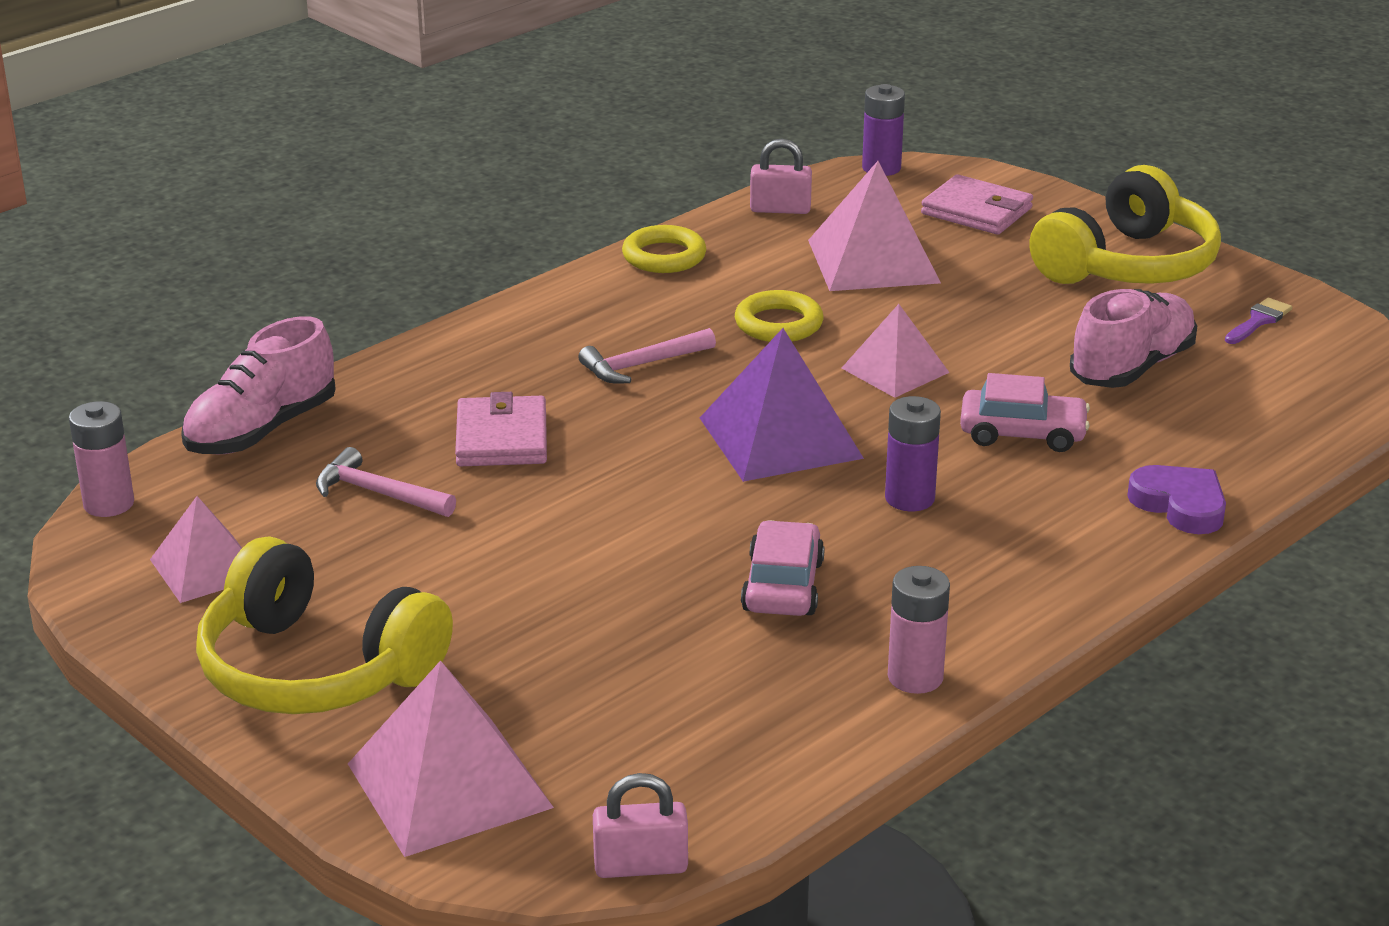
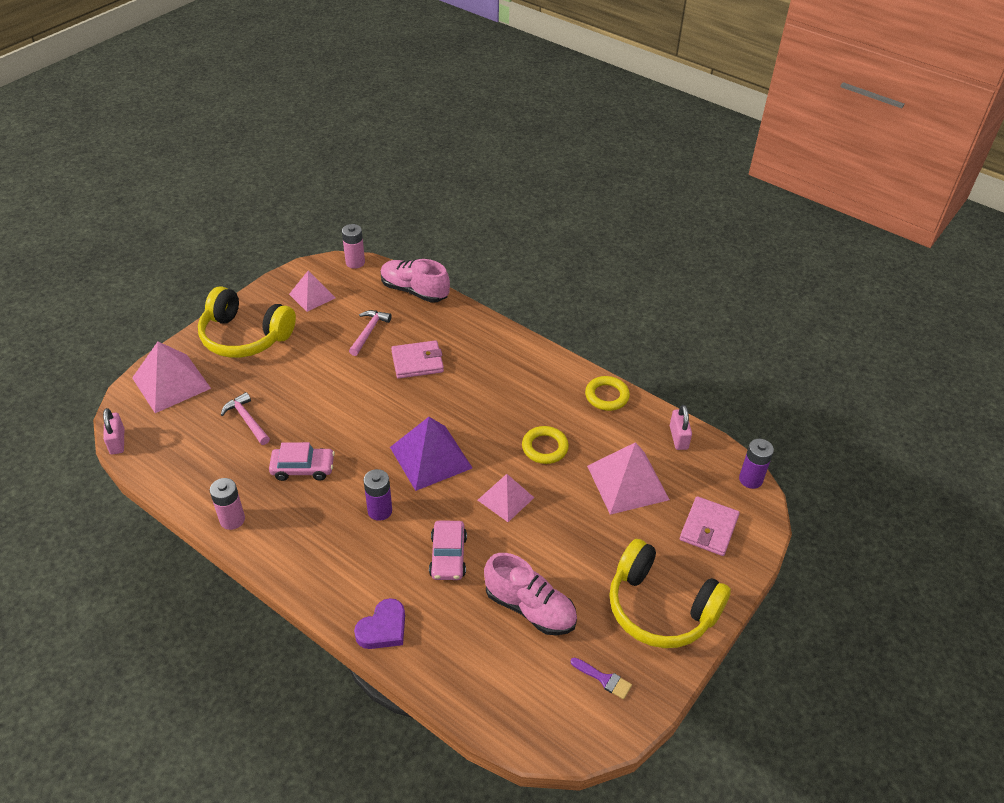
camera: 80 degrees right, 15 degrees up
(316, 669) = (245, 336): yellow headphones -> yellow headphones turned 90 degrees counterclockwise
(642, 365) = (491, 400): pink hammer -> pink hammer (247, 420)

